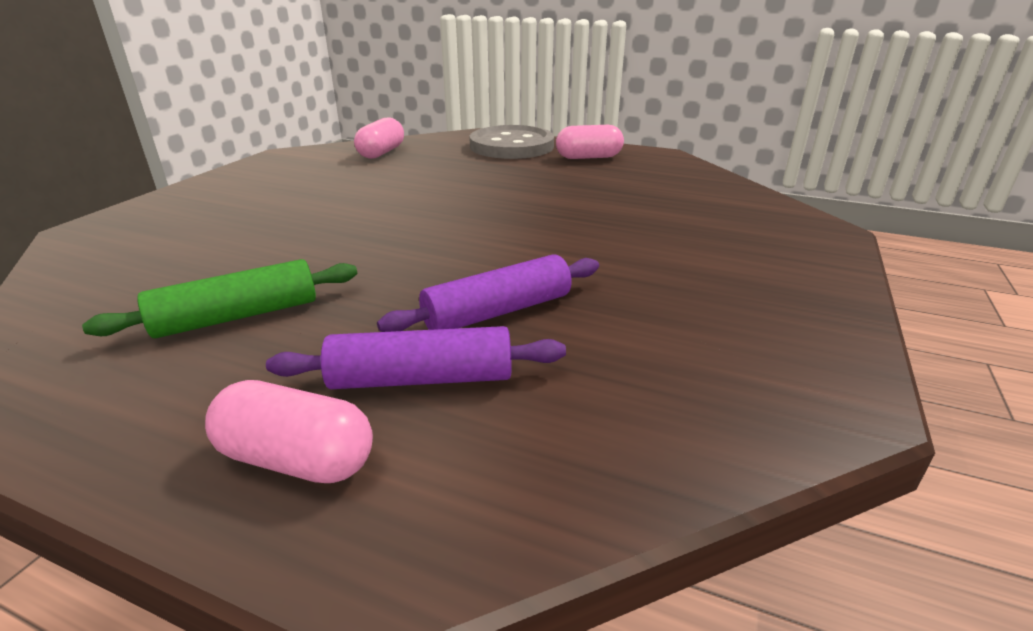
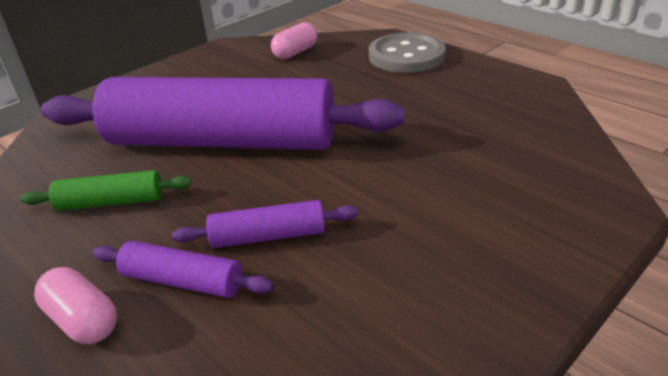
camera: 25 degrees right, 5 degrees up
(355, 236) = (222, 142): none -> purple rolling pin
(588, 157) = (464, 79): pink capsule -> none

